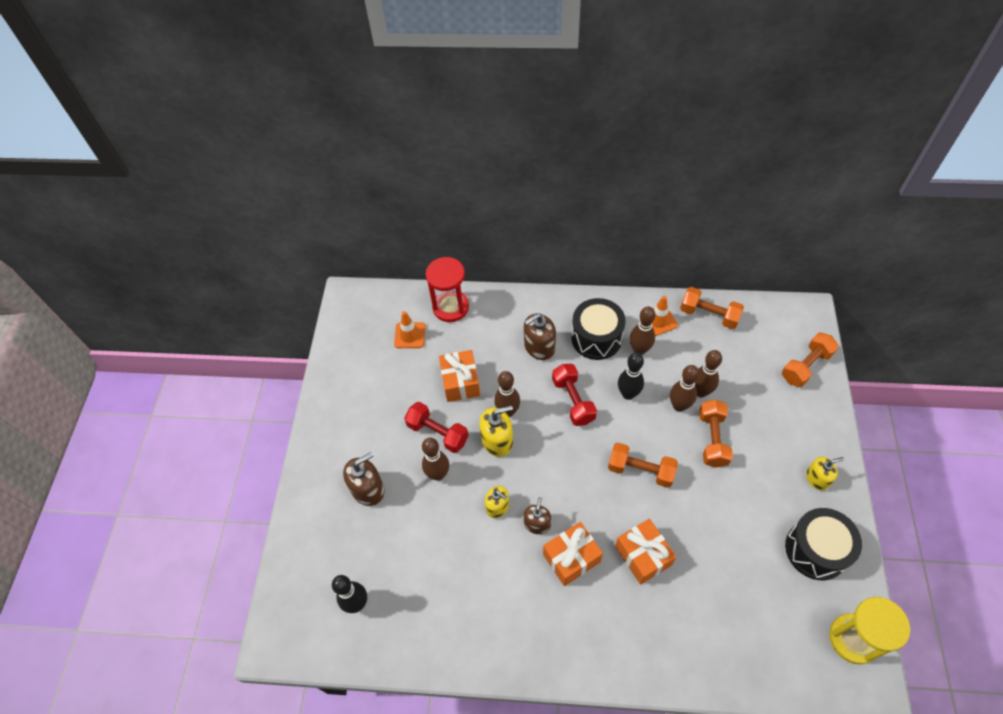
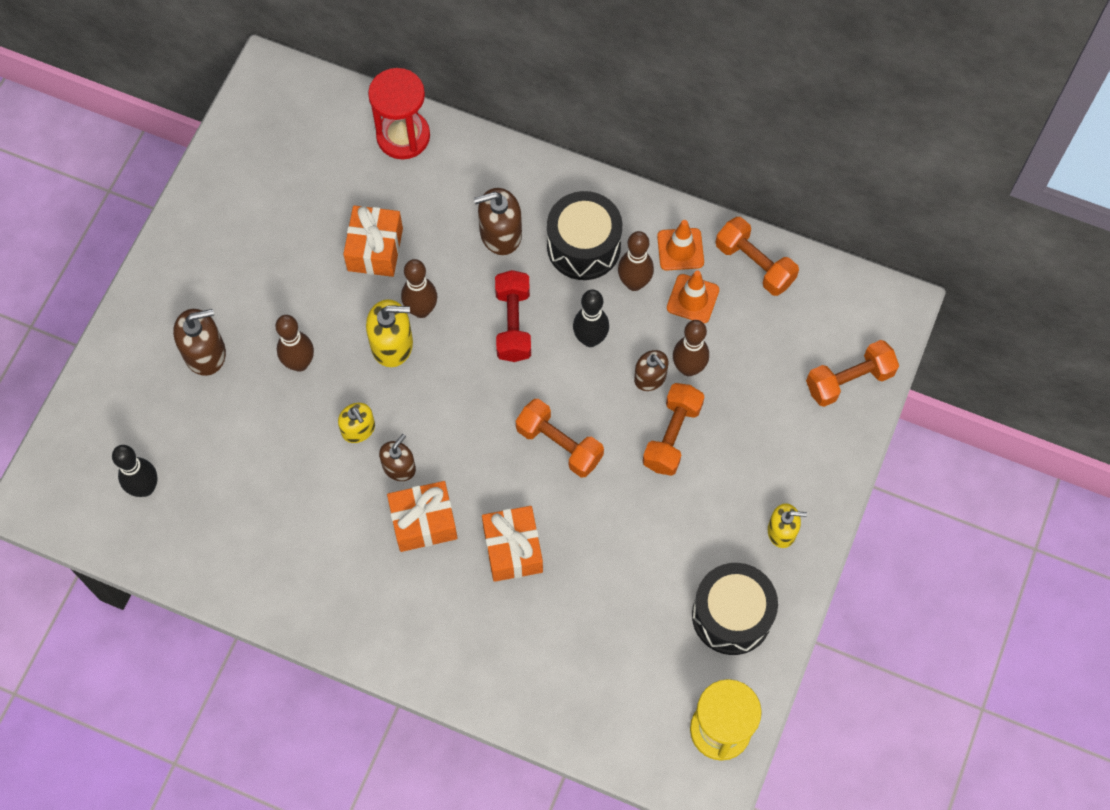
camera: 15 degrees right, 10 degrees up
(410, 335) = (332, 160): orange traffic cone -> orange traffic cone (692, 299)
(438, 433) = (319, 308): red dumbbell -> none
(679, 406) = (650, 377): brown bowling pin -> brown soap dispenser

